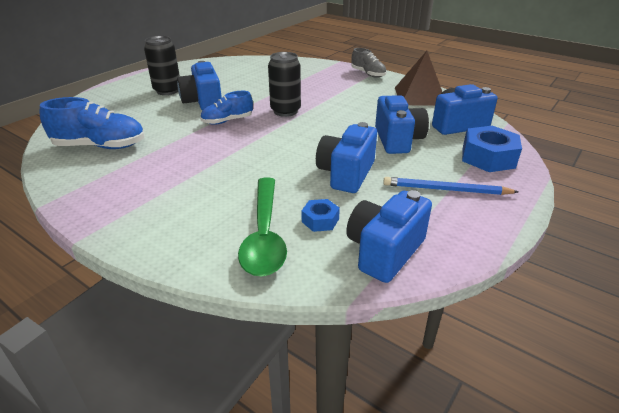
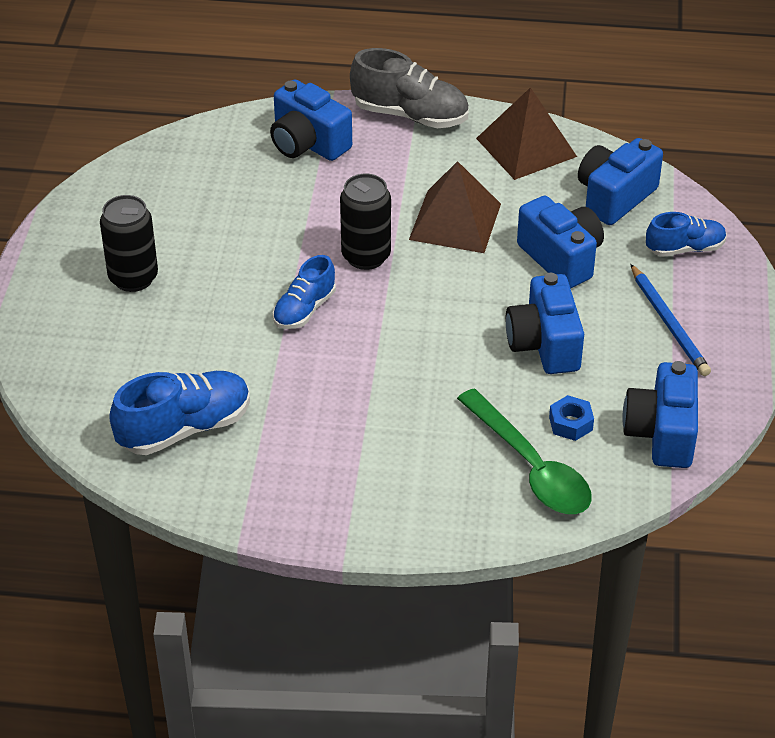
camera: 30 degrees left, 10 degrees up
(203, 102) = (222, 282): blue camera -> blue camera (308, 143)
(349, 111) = (455, 221): none -> brown pyramid
(368, 74) = (410, 115): grey shoe -> grey shoe, size x1.59
(446, 190) = (669, 323): blue pencil -> blue pencil turned 90 degrees counterclockwise
(488, 157) = (685, 248): blue nut -> blue shoe

